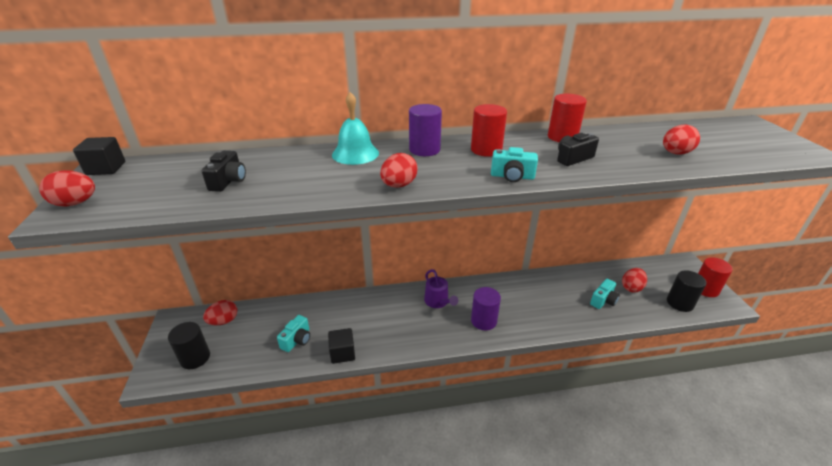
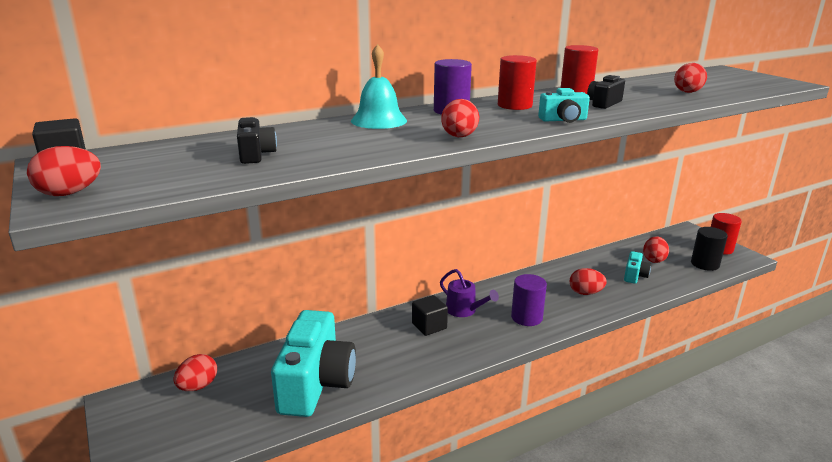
camera: 20 degrees left, 10 degrees down
(195, 358) = (183, 434): black cylinder -> none
(297, 340) = (316, 383): turquoise camera -> turquoise camera, size x2.23
(342, 353) = (384, 383): black cube -> black cube (429, 326)
(548, 308) = (585, 293): none -> red egg

